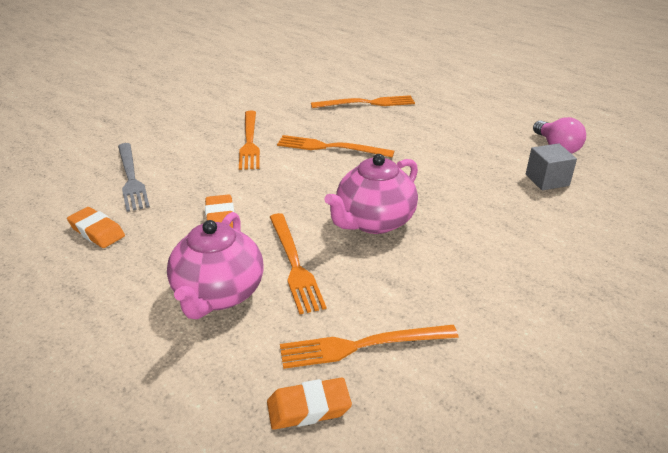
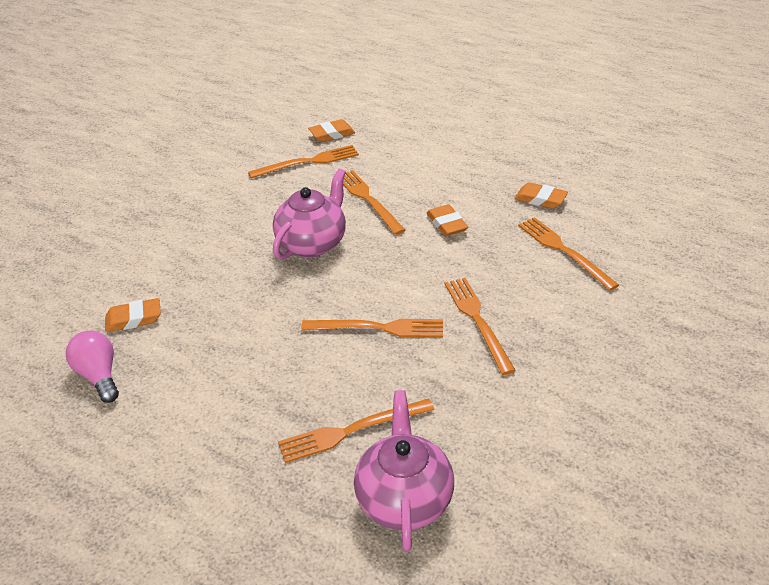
camera: 170 degrees right, 5 degrees up
(131, 178) = (564, 251): grey fork -> orange fork
(218, 294) = (413, 174): pink teapot -> pink teapot (404, 499)
(547, 180) = (134, 319): grey cube -> orange eraser

